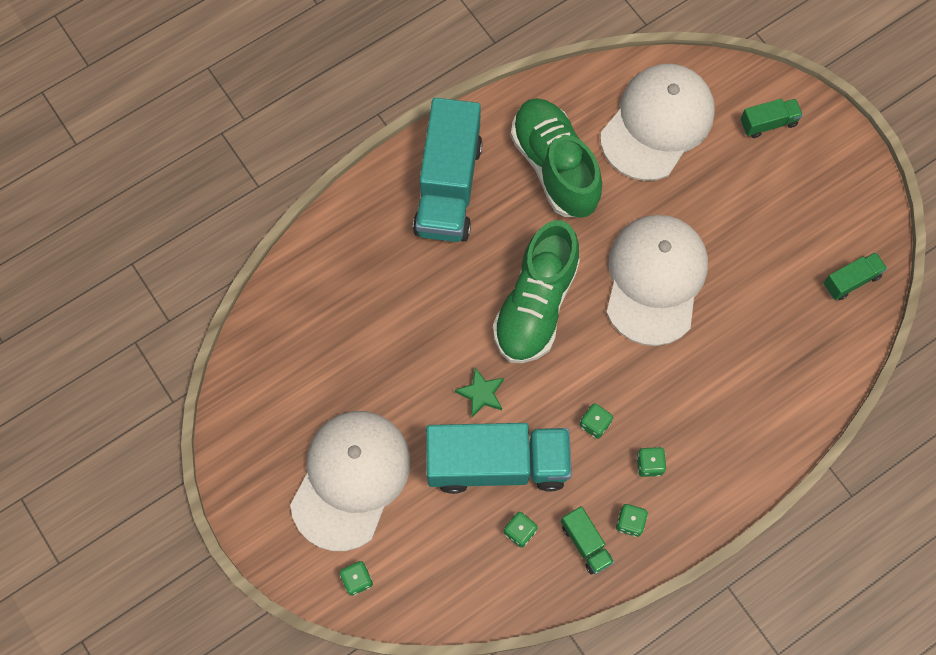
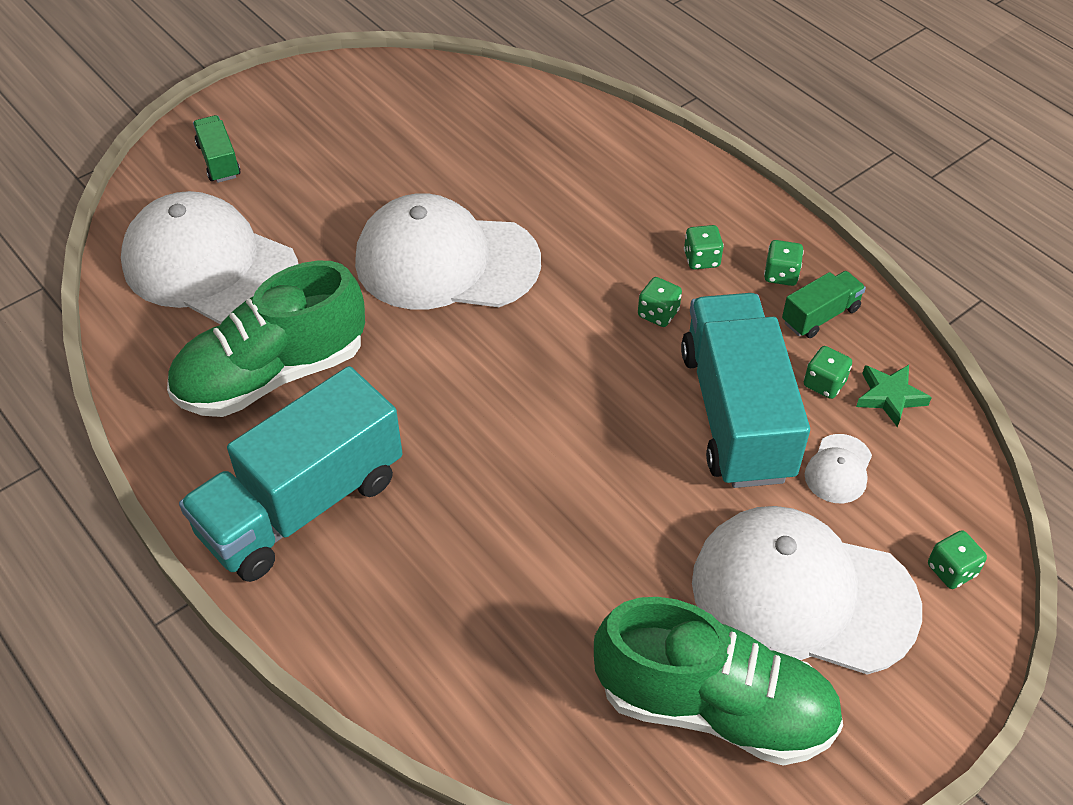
camera: 95 degrees left, 20 degrees down
(444, 524) = (838, 469): none -> white cap
(448, 187) = (301, 505): turquoise truck -> turquoise truck turned 135 degrees clockwise
(481, 394) = (637, 439): green star -> green star (890, 397)
(536, 305) = (493, 384): green shoe -> green shoe (714, 707)
(851, 280) = (437, 92): green truck -> none

